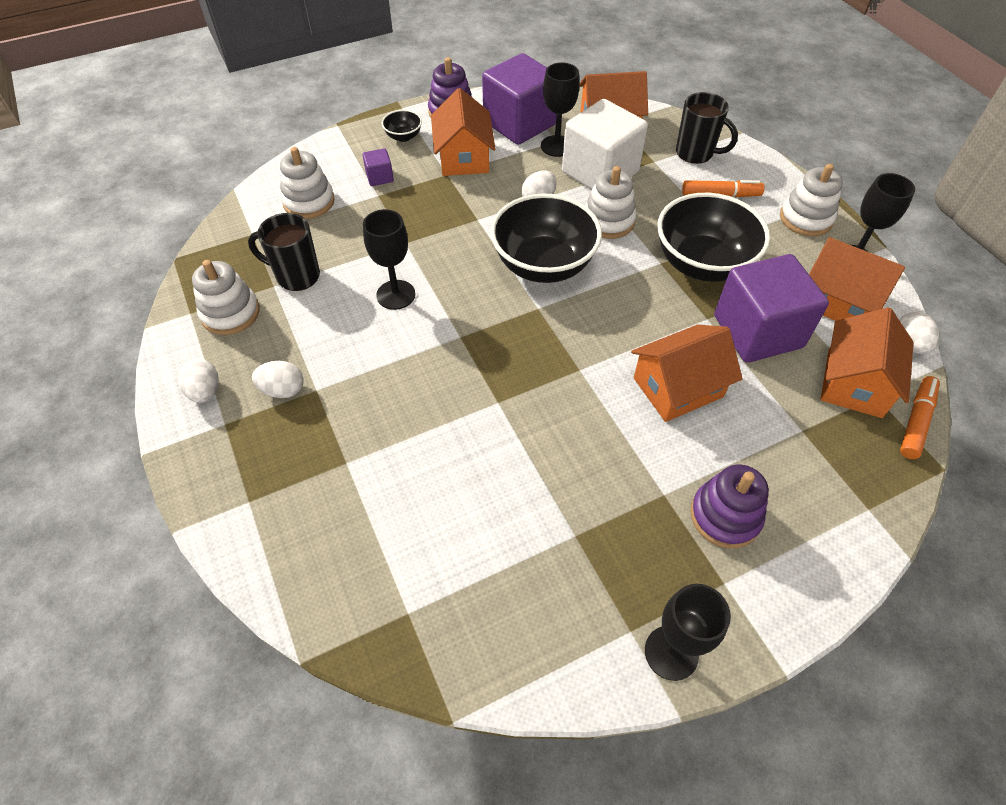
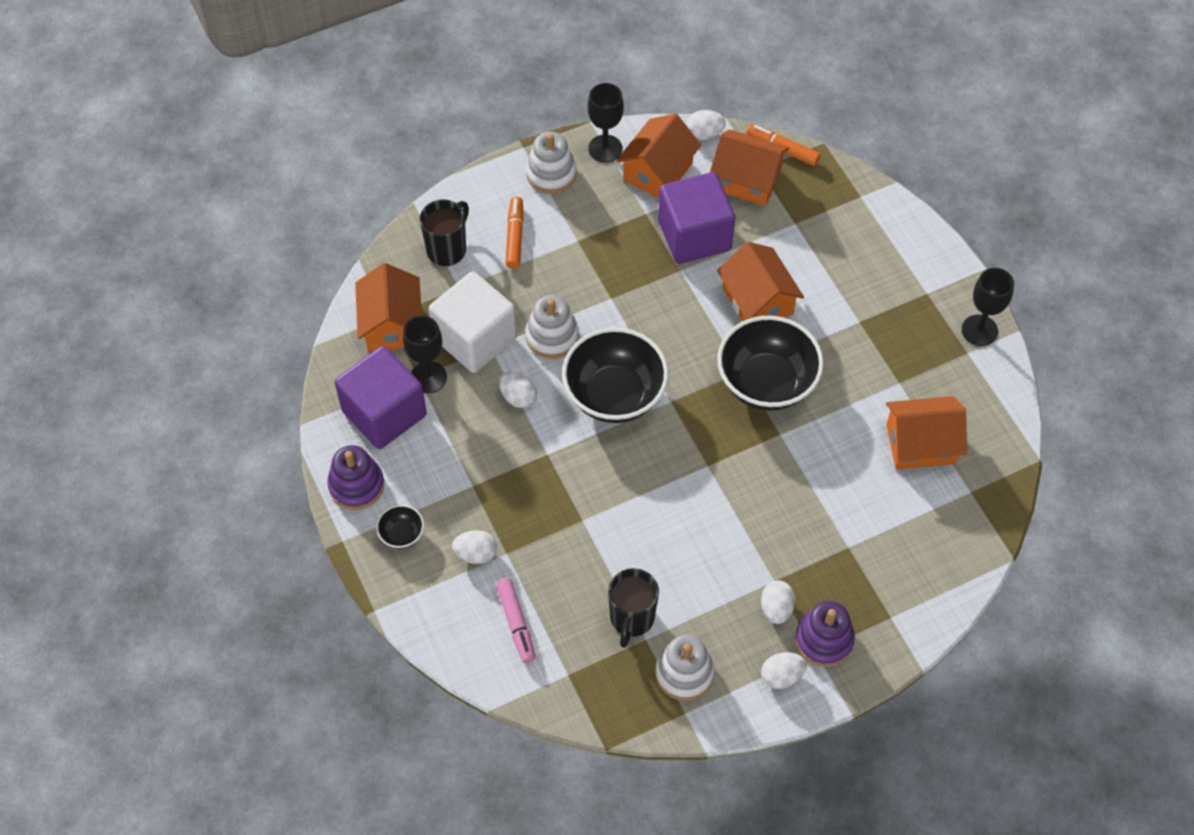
camera: 90 degrees left, 5 degrees up
(309, 202) = (516, 623): white stacking toy -> pink marker
(379, 177) = (476, 554): purple cube -> white egg
(396, 295) = (656, 523): black goblet -> none
(463, 157) = (444, 470): orange house -> orange house (920, 444)
(702, 264) = (612, 265): black bowl -> black bowl (766, 383)
(725, 516) = (874, 285): purple stacking toy -> purple stacking toy (824, 640)

